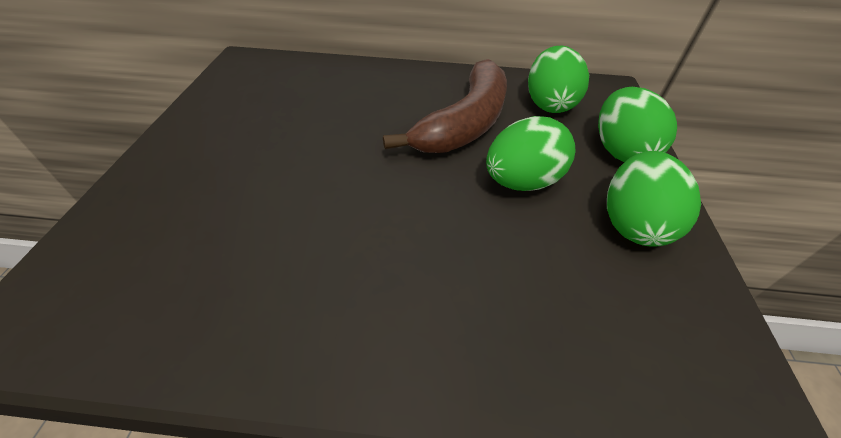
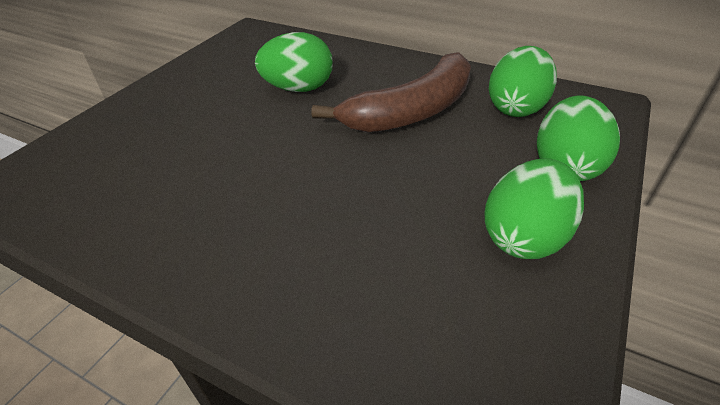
camera: 25 degrees right, 5 degrees down
(521, 181) = (431, 173): green egg -> green egg (298, 88)

